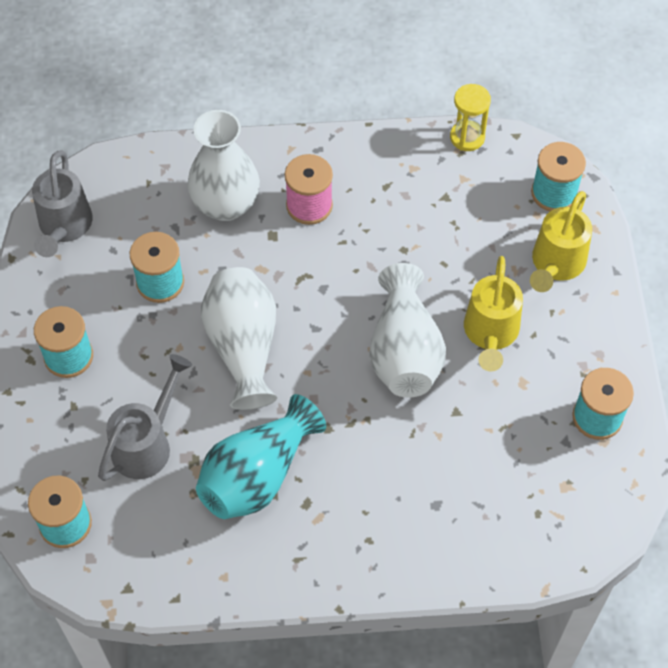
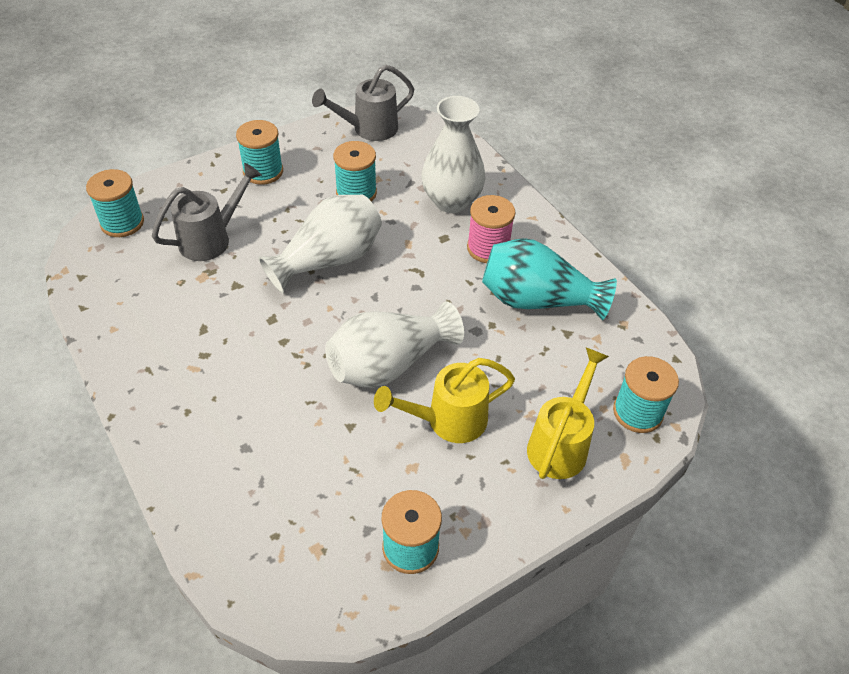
camera: 60 degrees right, 10 degrees down
(146, 444) = (211, 239): grey watering can -> grey watering can turned 45 degrees counterclockwise
(257, 475) = (215, 313): turquoise vase -> turquoise vase (537, 300)
(467, 137) = (642, 324): yellow hourglass -> none
(556, 264) = (560, 444): yellow watering can -> yellow watering can turned 120 degrees clockwise

